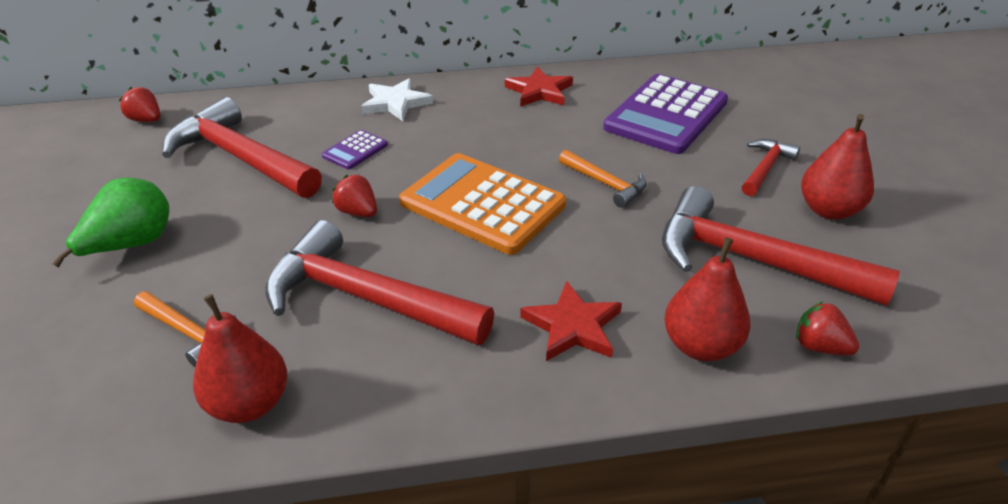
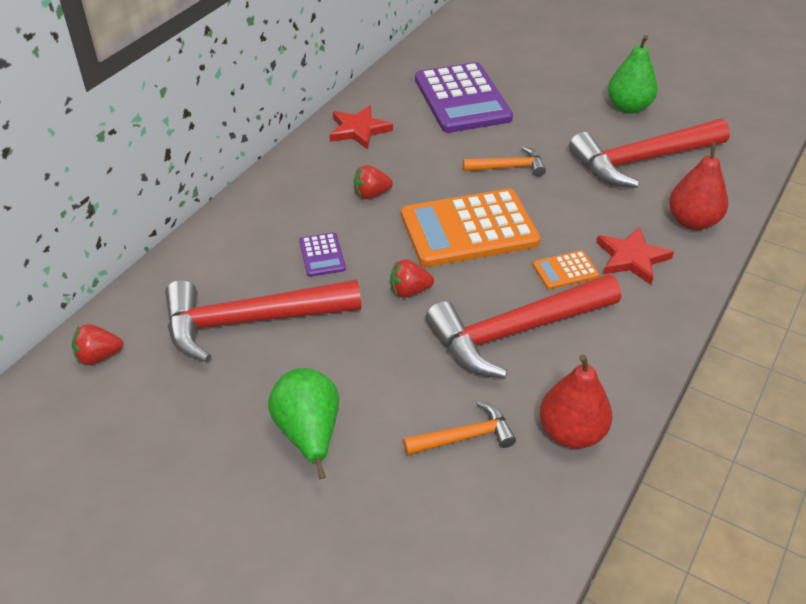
camera: 50 degrees left, 5 degrees up
(395, 103) = (278, 203): white star -> none
(494, 289) = (565, 271): none -> orange calculator
(765, 168) = (565, 101): red hammer -> none
(819, 347) = (730, 183): red strawberry -> red strawberry (371, 194)
(828, 210) = (628, 107): red pear -> green pear

